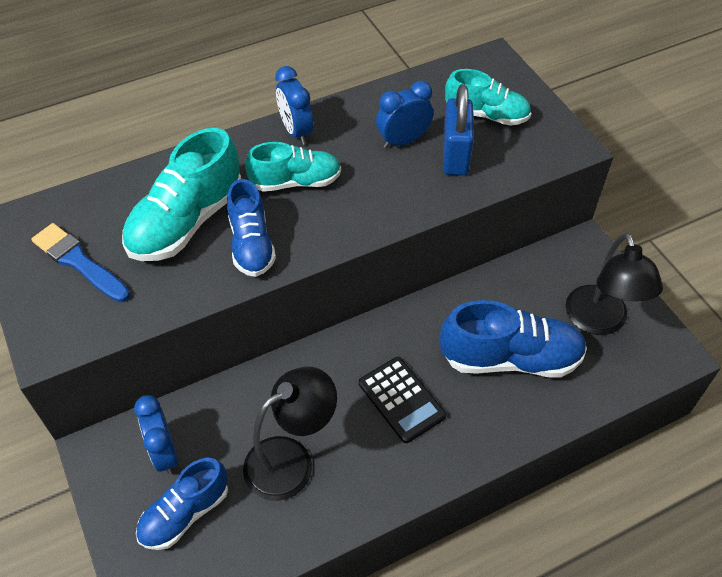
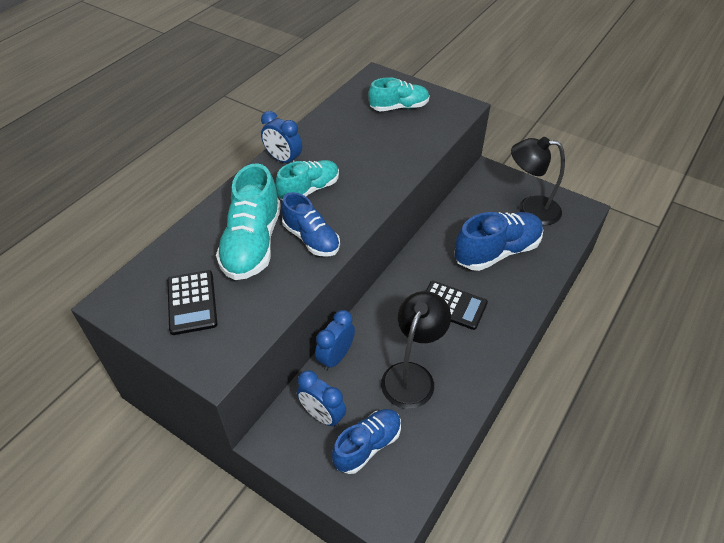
camera: 30 degrees left, 5 degrees down
(79, 262) = (192, 302): blue brush -> black calculator
(185, 513) = (367, 446): blue shoe -> blue shoe turned 150 degrees counterclockwise
(403, 140) = (359, 140): blue clock -> blue clock (336, 357)
(455, 156) = (399, 137): blue padlock -> none
(599, 322) = (530, 209): black lamp -> black lamp turned 135 degrees clockwise

